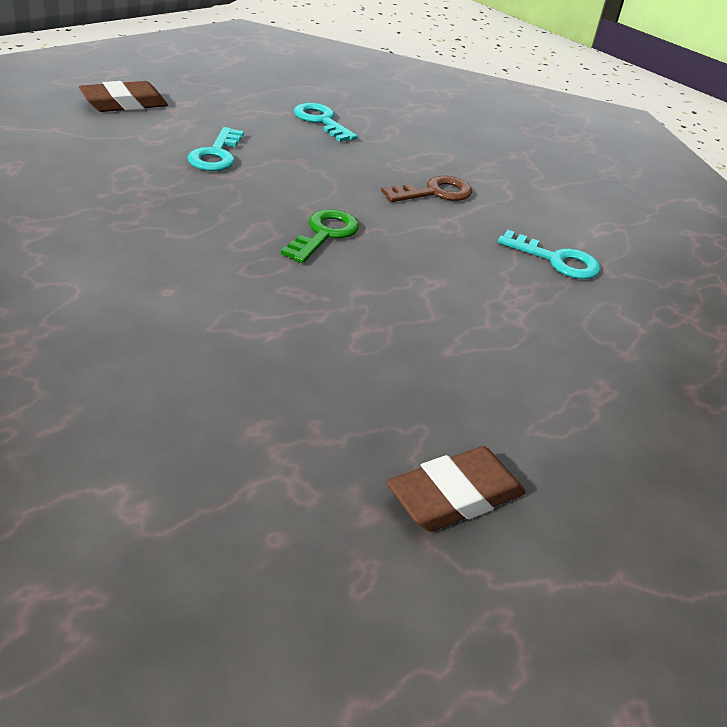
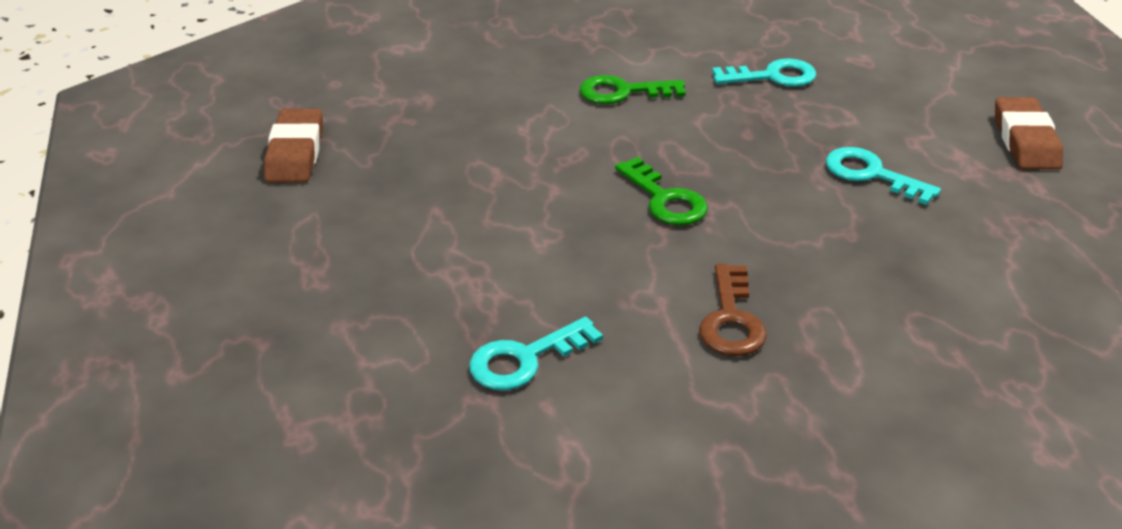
camera: 125 degrees right, 0 degrees up
(154, 285) = (622, 92): none -> green key
(321, 121) = (978, 288): turquoise key -> turquoise key (773, 76)

